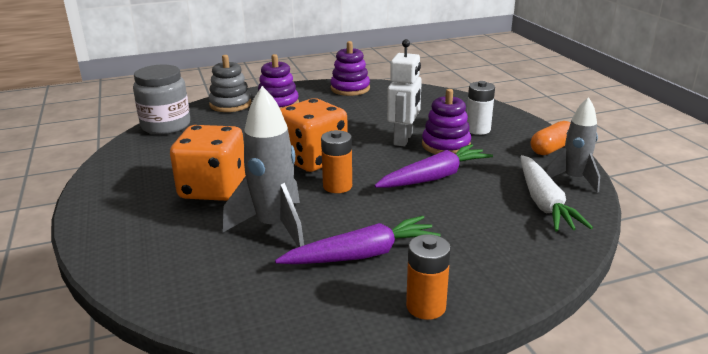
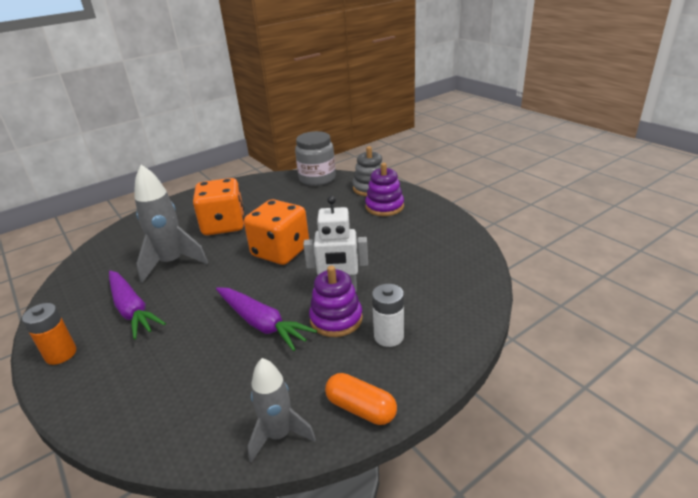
camera: 75 degrees right, 5 degrees up
(337, 186) = (235, 274): orange battery -> none
(350, 89) = (449, 231): purple stacking toy -> none
(544, 202) = (219, 410): white carrot -> none

